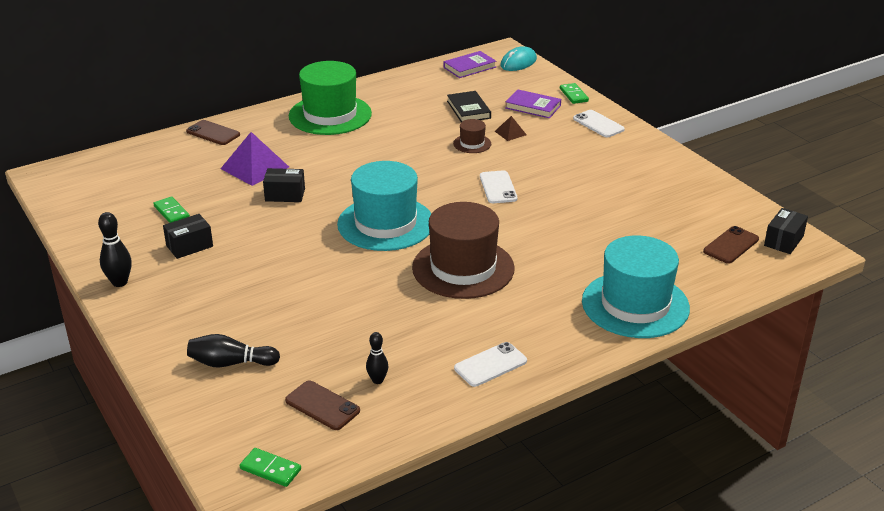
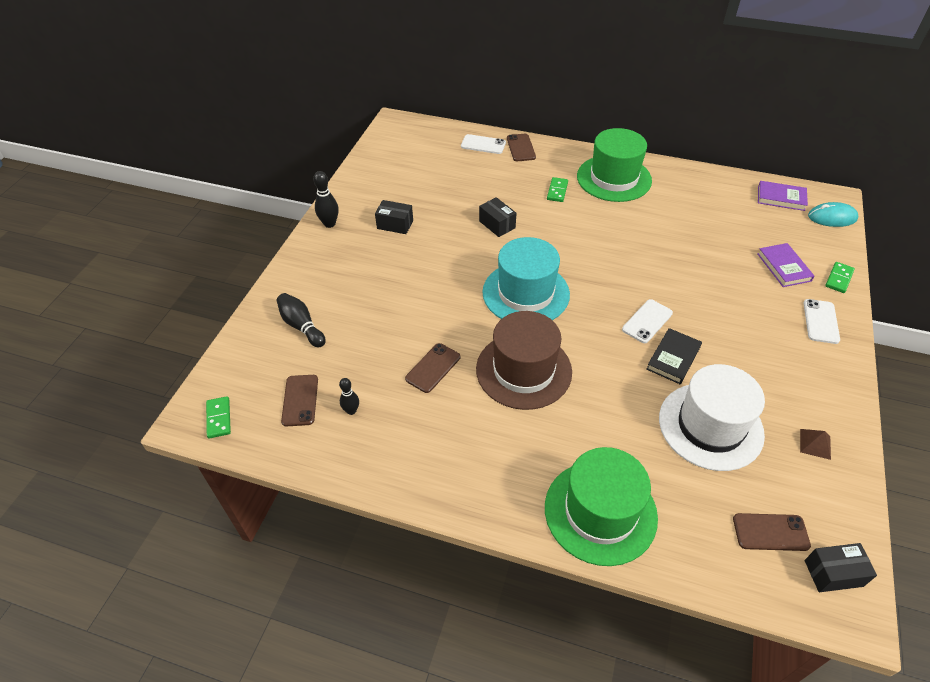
camera: 50 degrees right, 15 degrees up
(171, 212) = (419, 193): green domino -> green domino (557, 191)
(254, 167) = (508, 190): purple pyramid -> none
(394, 312) = (433, 368): none -> brown phone
(468, 110) = (724, 236): black book -> black book (673, 358)
(472, 144) = (683, 269): brown hat -> none
(490, 365) = (428, 464): white phone -> white phone (483, 144)
(510, 133) = (728, 279): brown pyramid -> brown pyramid (815, 444)
(624, 218) = (710, 426): none -> white hat
(635, 305) = (600, 512): turquoise hat -> green hat

